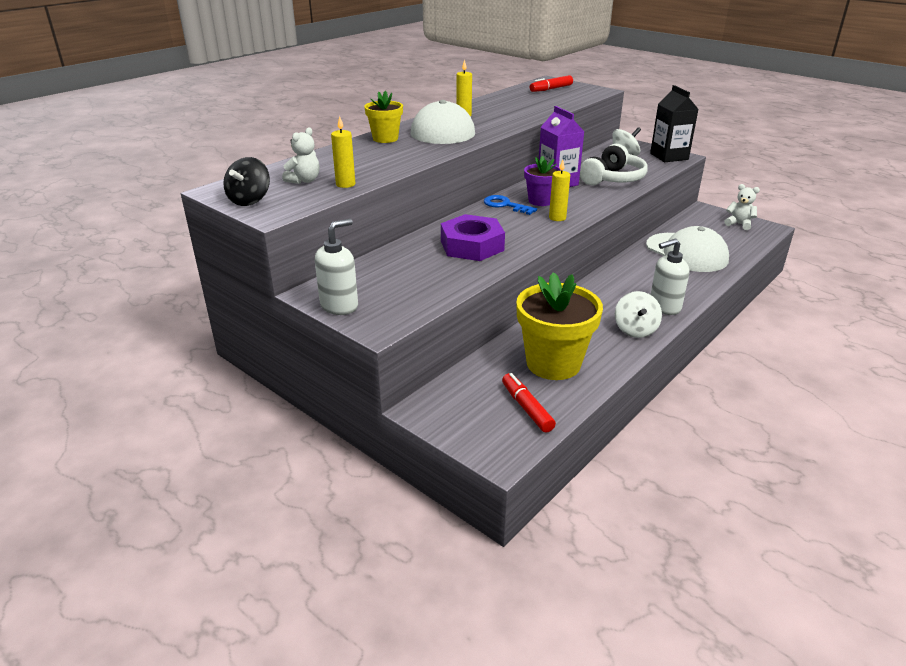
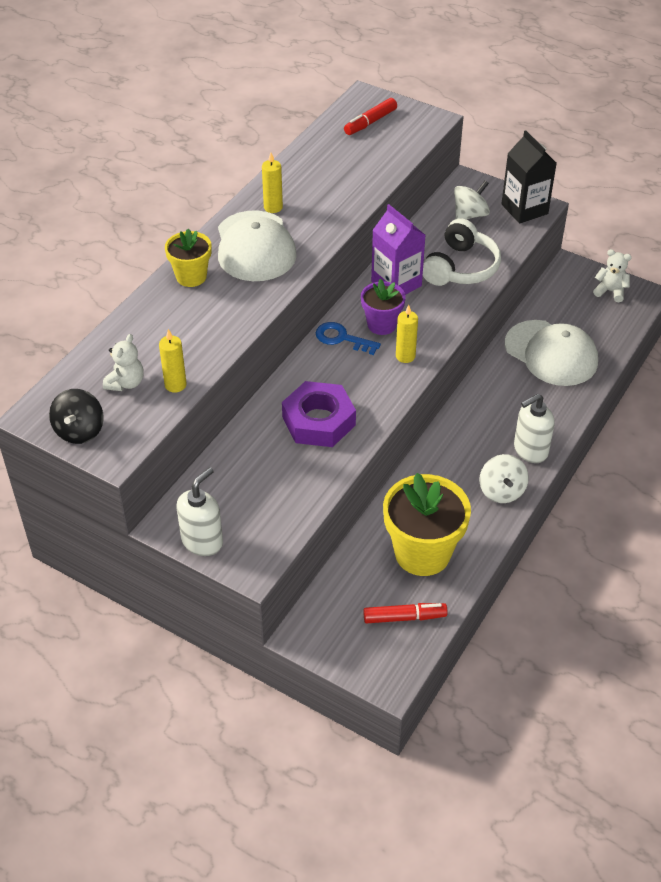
camera: 10 degrees left, 15 degrees up
(526, 408) = (404, 617): red marker -> red marker turned 120 degrees clockwise

